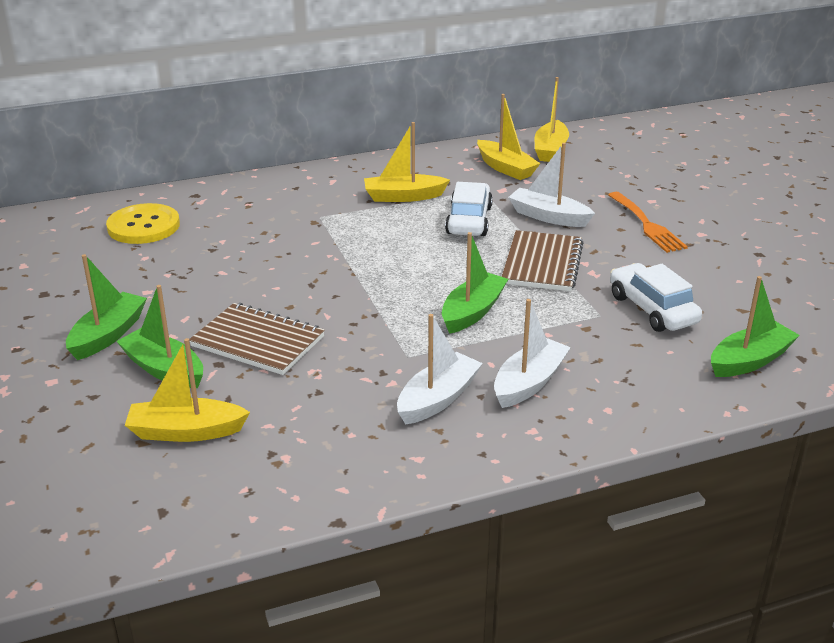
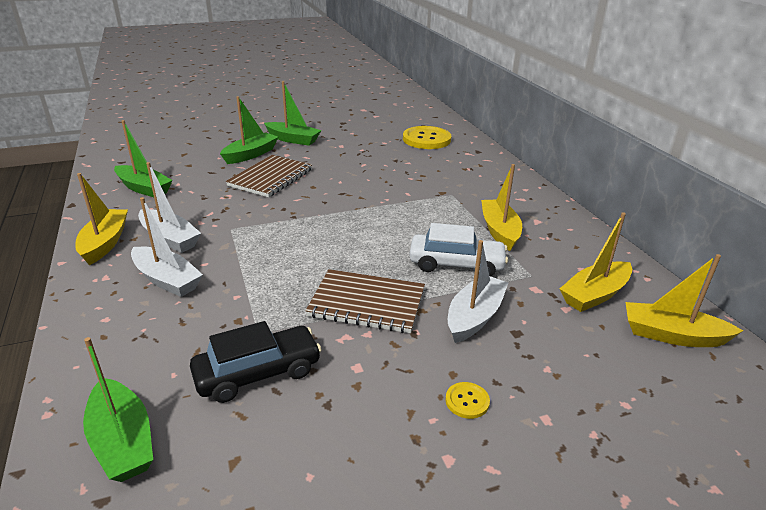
camera: 90 degrees right, 0 degrees up
(186, 431) = (186, 163): yellow boat -> yellow boat (105, 243)
(472, 312) = (285, 258): green boat -> green boat (144, 188)
(647, 225) = (467, 401): orange fork -> yellow button
(652, 309) = (258, 373): white car -> black car

